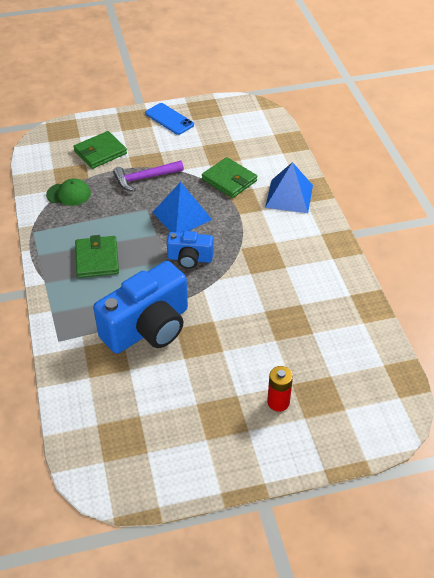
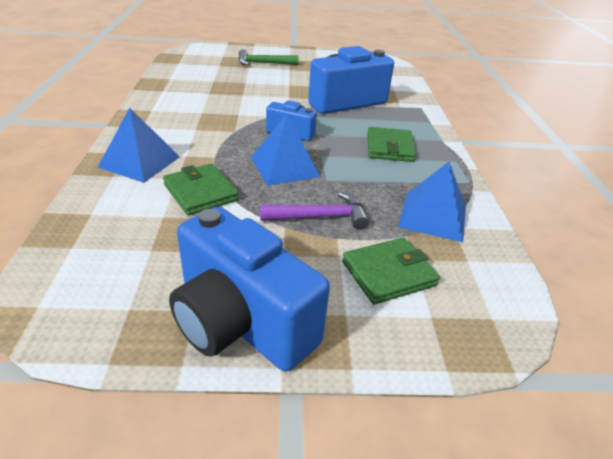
camera: 170 degrees left, 10 degrees down
(69, 194) = (433, 216): green cap -> blue pyramid
(169, 119) = (241, 322): blue phone -> blue camera
(278, 402) = (263, 63): red battery -> green hammer

